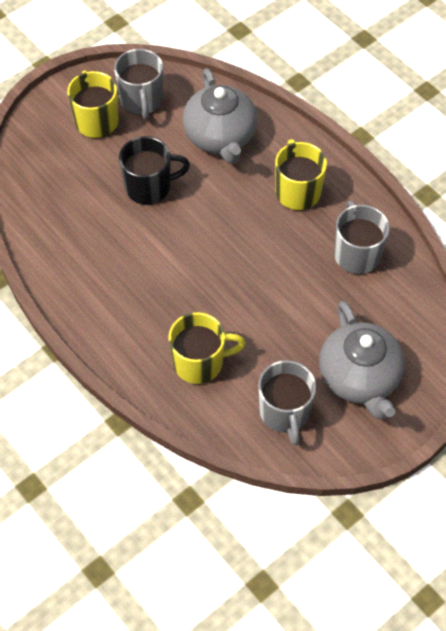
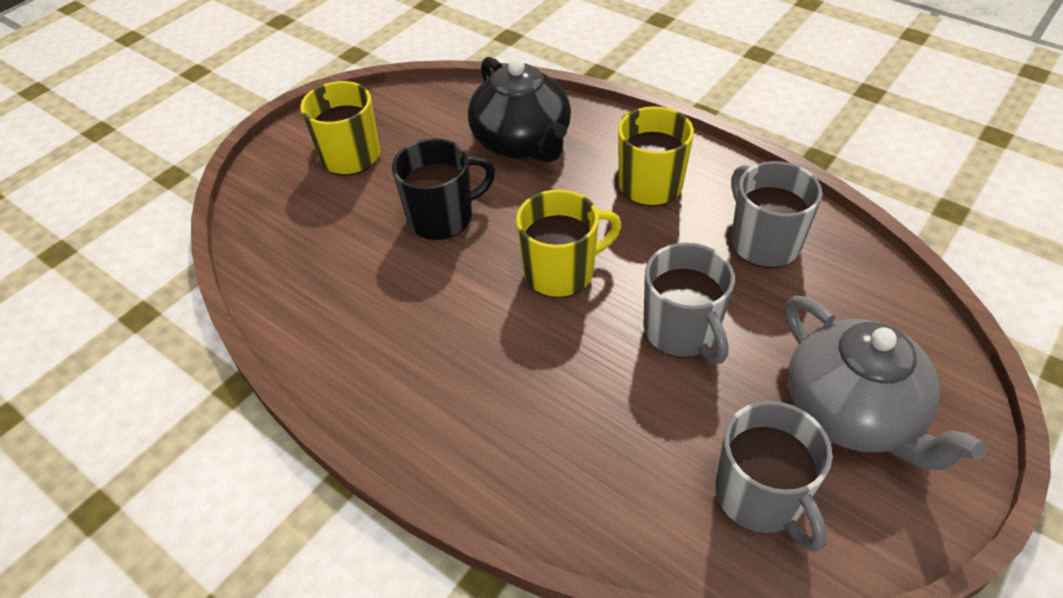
camera: 10 degrees left, 10 degrees down
(142, 101) = (406, 123): grey mug -> grey mug (682, 331)
(200, 362) = (592, 445): yellow mug -> yellow mug (561, 271)
(220, 137) = (522, 142): grey teapot -> black teapot

